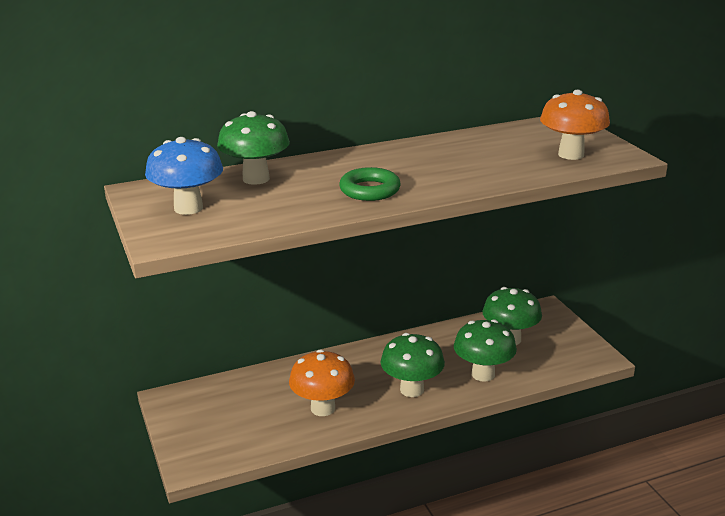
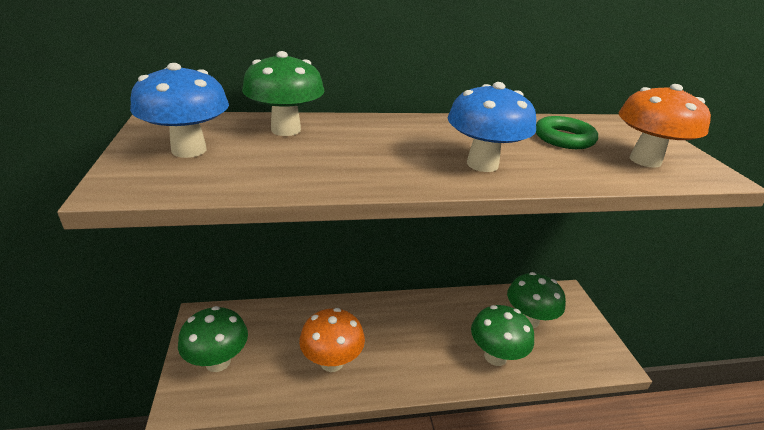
camera: 10 degrees right, 5 degrees up
(370, 190) = (400, 163): green ring -> green ring (564, 138)
(412, 389) = (422, 359): green mushroom -> green mushroom (218, 361)
(437, 179) = (482, 164): none -> blue mushroom

